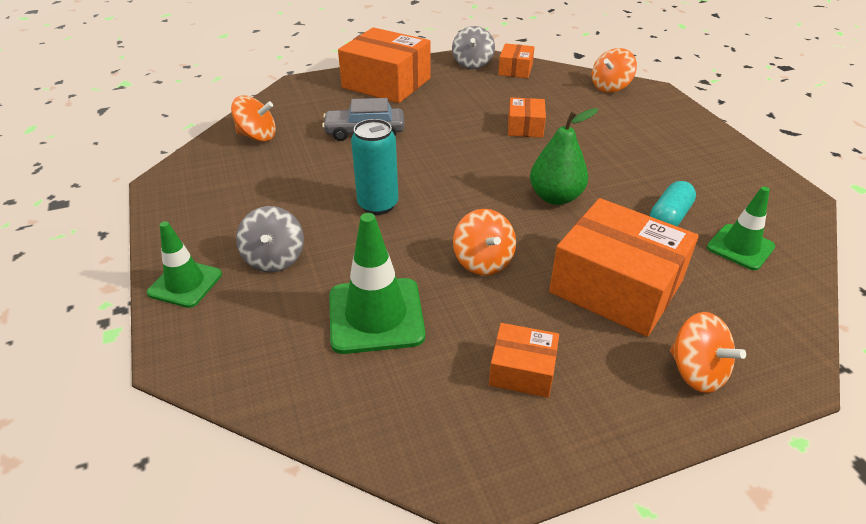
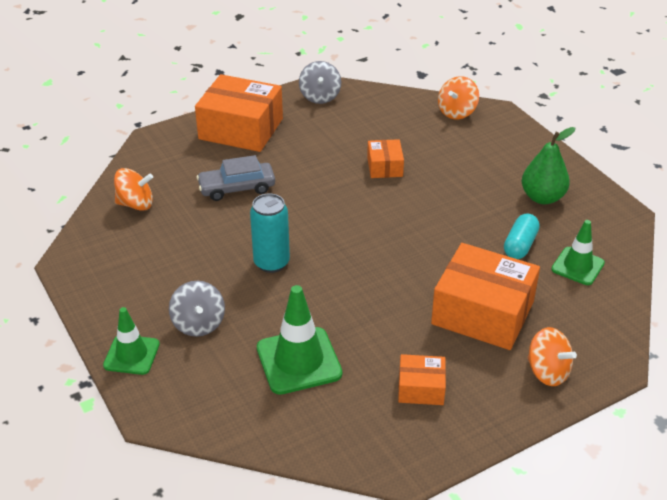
camera: 10 degrees left, 0 degrees up
(483, 261) = (373, 304): orange spinning top -> none
(515, 70) = (363, 100): orange box -> none
(555, 197) = (423, 237): green pear -> green pear (542, 197)

